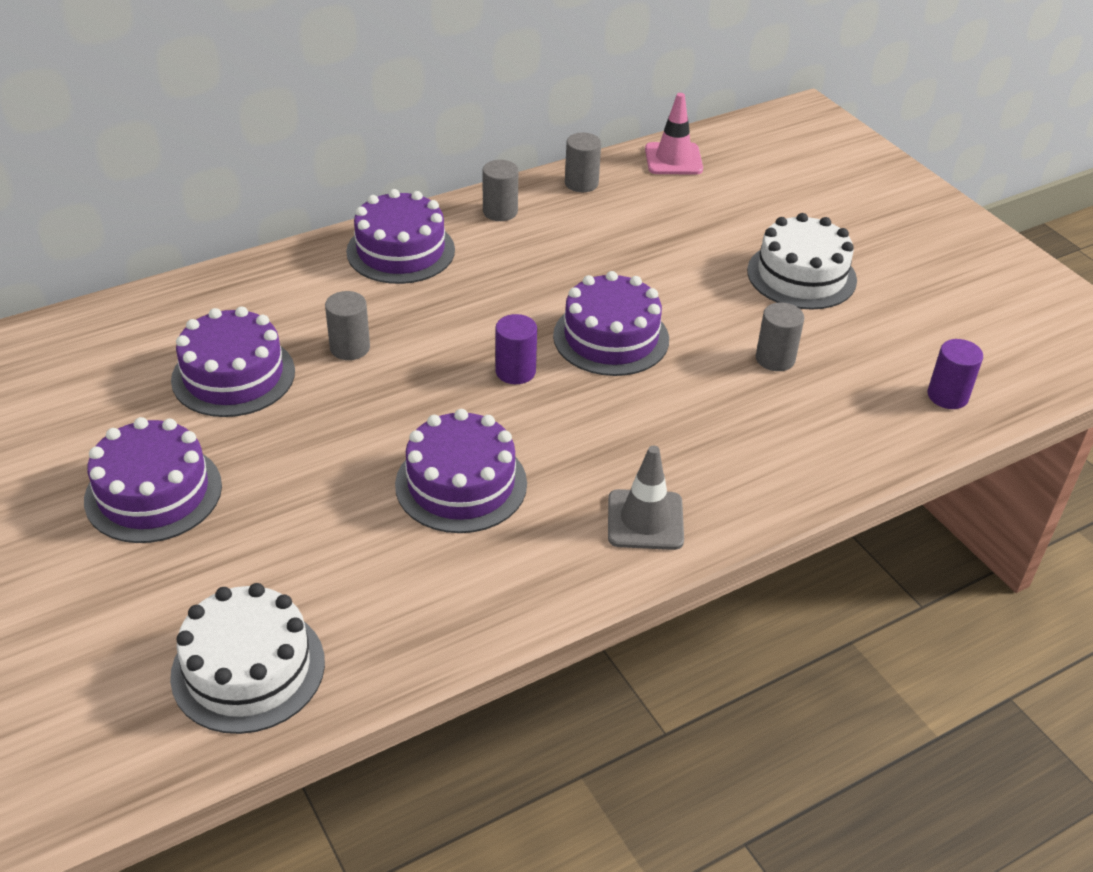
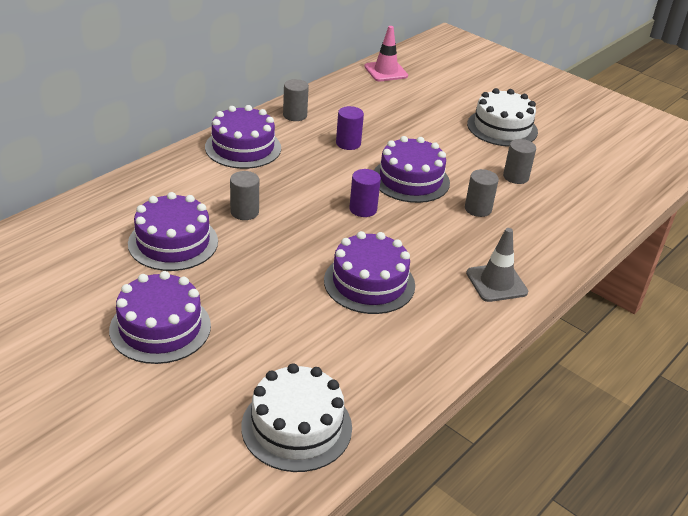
camera: 20 degrees left, 5 degrees down
(581, 183) = (337, 92): grey cylinder -> grey cylinder (478, 209)
(947, 396) = (624, 182): purple cylinder -> purple cylinder (348, 143)

